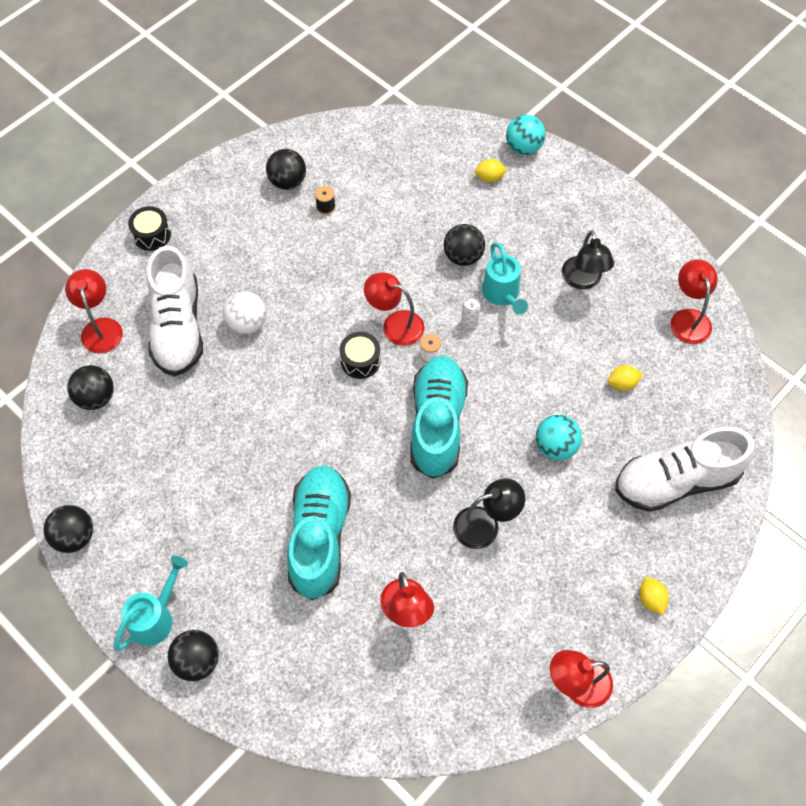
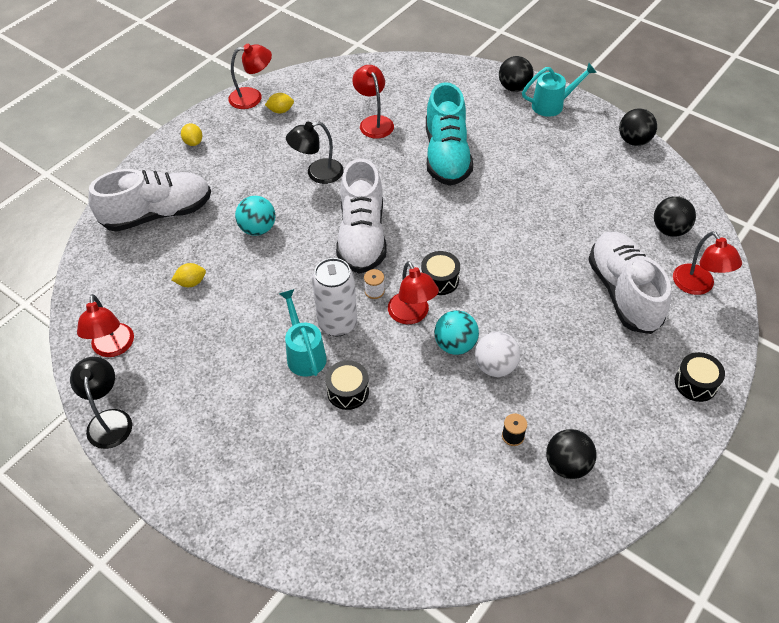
camera: 175 degrees right, 10 degrees down
(155, 618) = (552, 105): turquoise watering can -> turquoise watering can turned 135 degrees counterclockwise
(247, 324) = (558, 302): white ball -> white ball (495, 366)
(395, 324) = (412, 315): red lamp -> red lamp turned 45 degrees clockwise
(437, 424) = (362, 236): turquoise shoe -> white shoe
(463, 256) = (348, 391): black ball -> black drum
(469, 322) = (337, 323): white can -> white can, size x2.23
(489, 178) = (321, 495): yellow lemon -> yellow lemon (280, 111)
(523, 147) = (277, 546): turquoise ball -> turquoise ball (455, 345)
(583, 280) = (217, 377): black lamp -> black lamp (109, 420)

